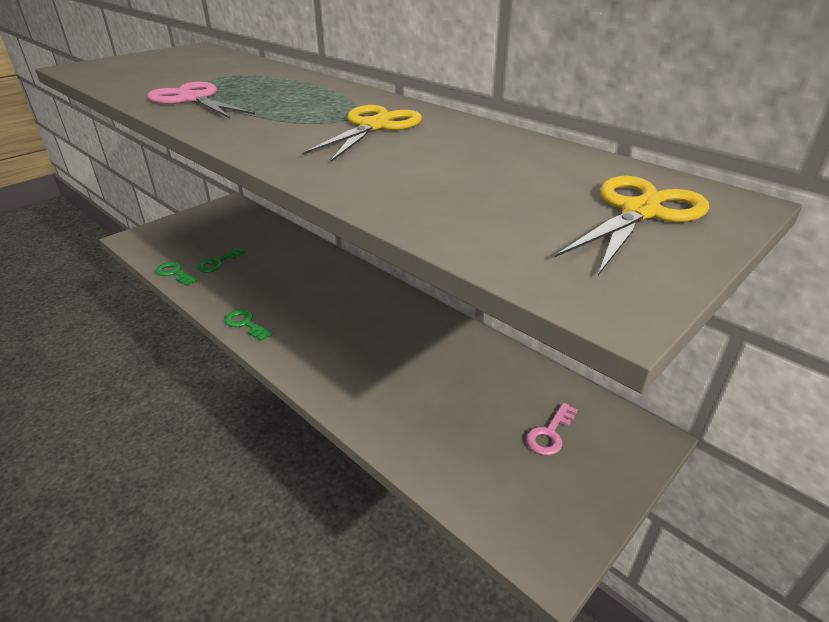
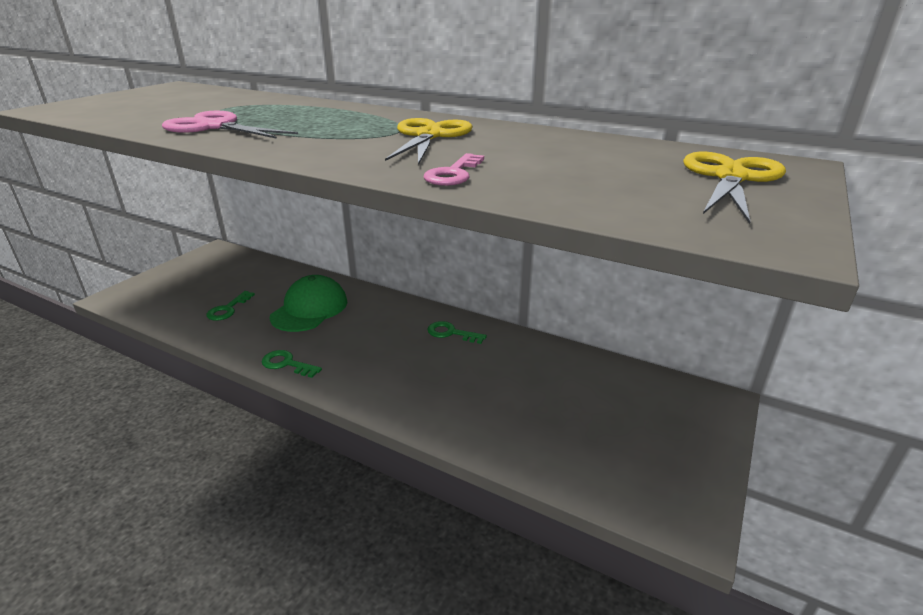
camera: 15 degrees left, 5 degrees down
(174, 273) = (181, 326): green key -> green key (451, 333)
(286, 273) = (309, 309): none -> green cap
(550, 434) = (636, 413): pink key -> pink key (453, 174)

